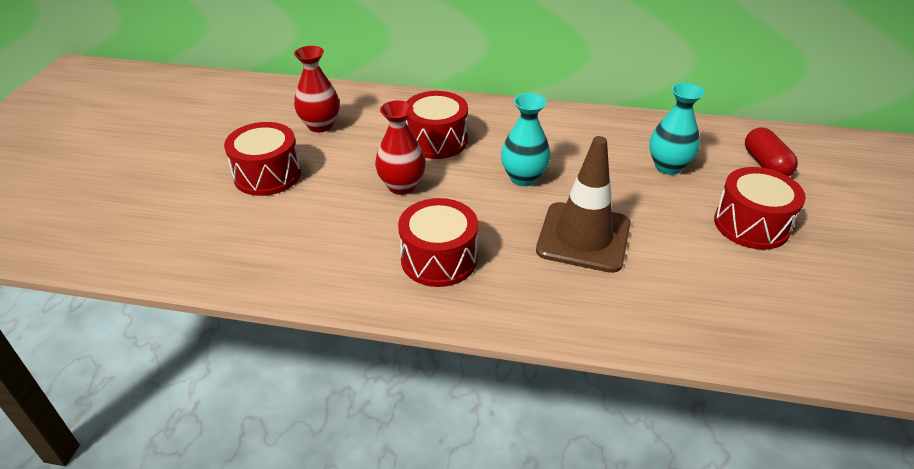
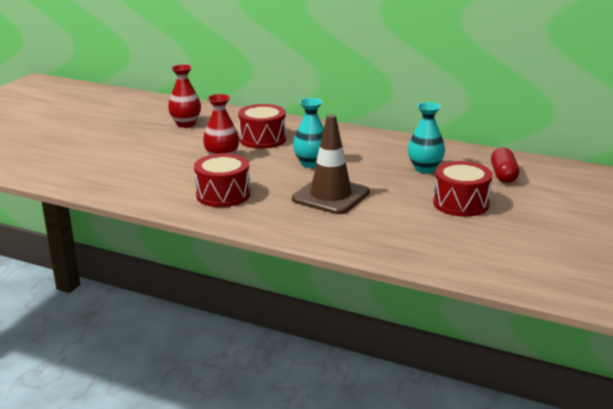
camera: 15 degrees right, 15 degrees down
(267, 175) = (135, 144): red drum -> none

